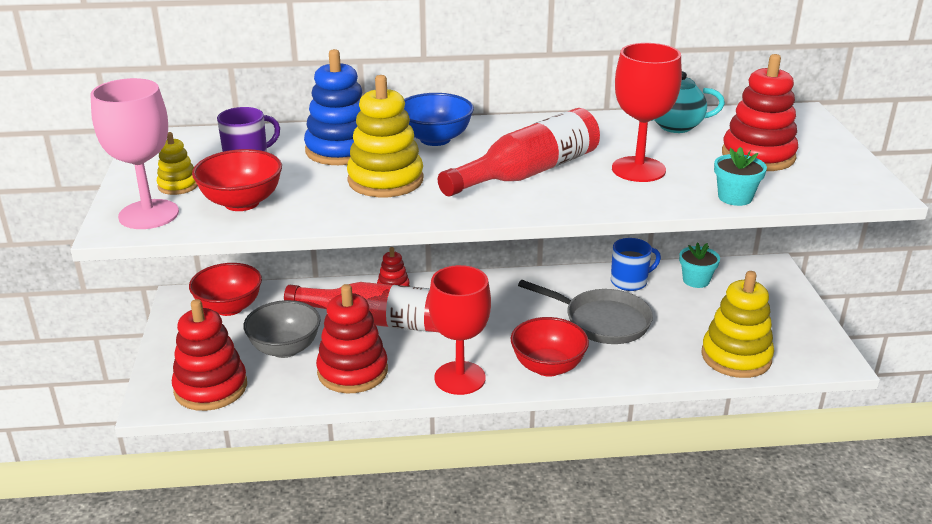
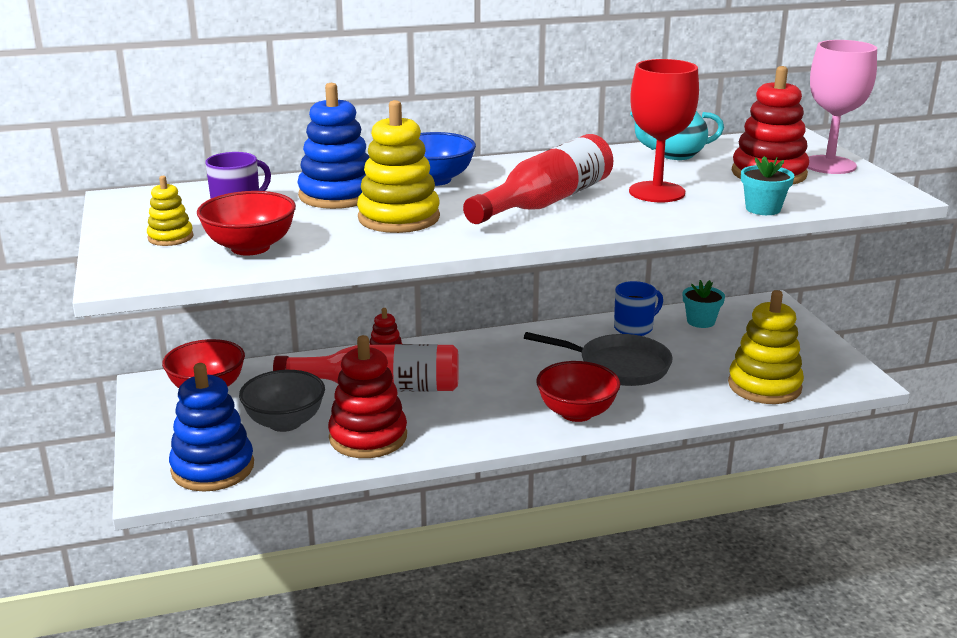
camera: 10 degrees left, 5 degrees down
(149, 214) = (149, 265): pink goblet -> pink goblet (829, 165)
(211, 388) = (213, 468): red stacking toy -> blue stacking toy
(460, 378) = (487, 432): red goblet -> none

